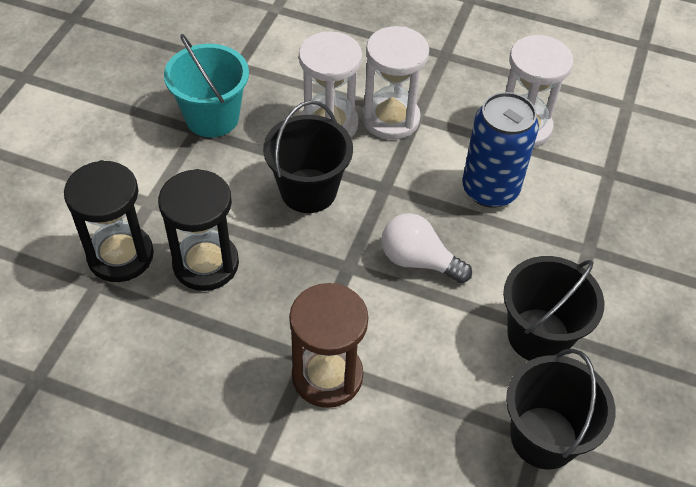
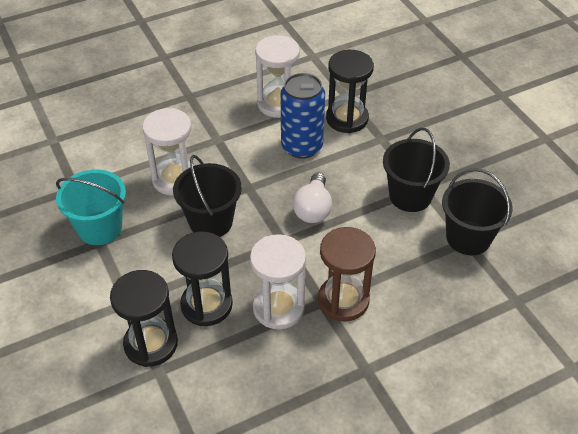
camera: 45 degrees left, 5 degrees down
(390, 119) = (205, 150): white hourglass -> white hourglass (278, 308)
(418, 260) = (313, 209): white light bulb -> white light bulb turned 60 degrees counterclockwise
(577, 198) = (347, 118): none -> black hourglass

